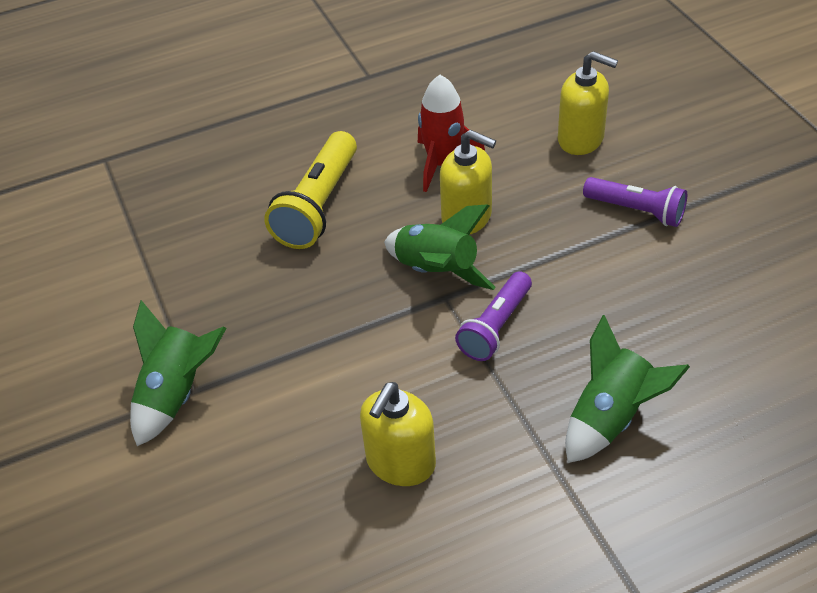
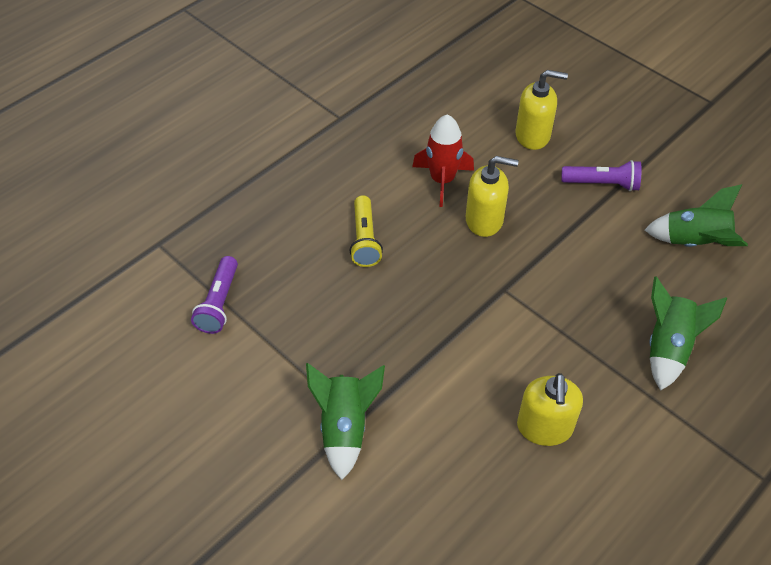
camera: 25 degrees left, 5 degrees up
(318, 205) = (365, 239): yellow flashlight -> yellow flashlight, size x0.66
(436, 271) = (486, 270): green rocket -> green rocket (694, 242)
(495, 327) = (553, 302): purple flashlight -> purple flashlight (219, 303)

